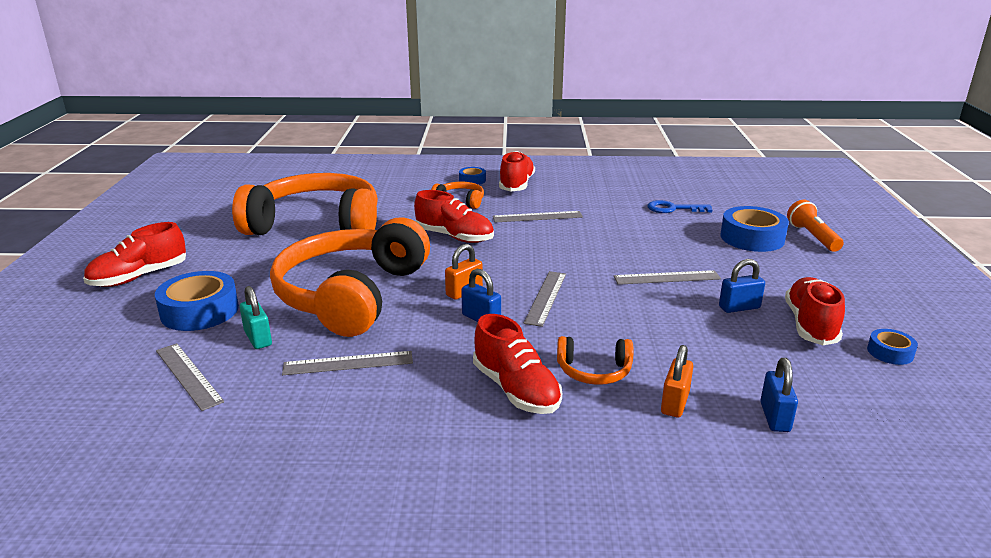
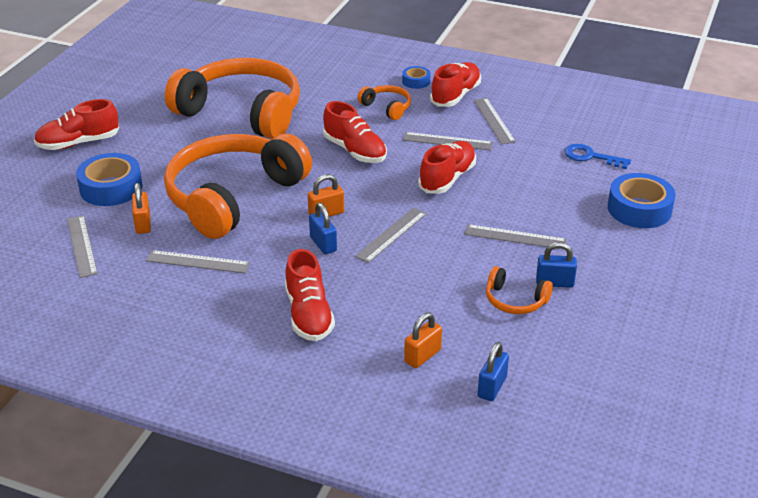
camera: 20 degrees right, 10 degrees up
(258, 338) = (143, 224): turquoise padlock -> orange padlock
(566, 197) = (493, 120): none -> grey ruler
(594, 371) = (380, 313): orange headphones -> orange headphones (515, 300)
(810, 325) = (603, 314): red shoe -> red shoe (447, 178)
(812, 237) = (704, 220): orange flashlight -> none
(890, 352) = (649, 357): blue tape -> none

